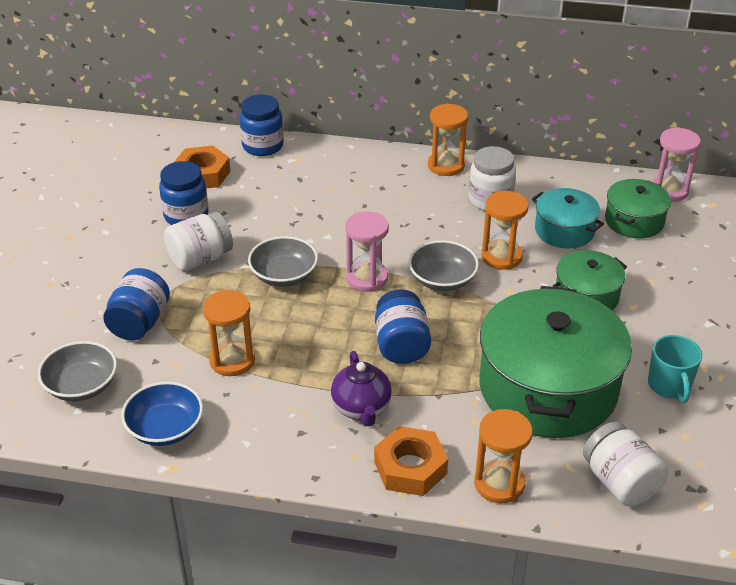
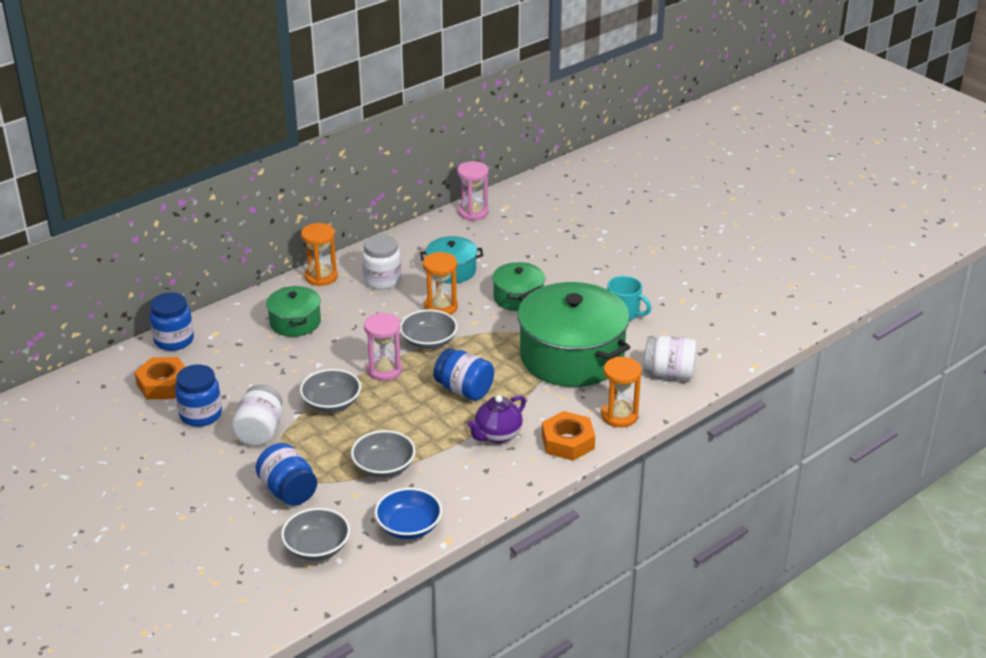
camera: 50 degrees left, 5 degrees down
(232, 360) = (384, 467): orange hourglass -> grey bowl
(361, 409) = (497, 435): purple teapot -> purple teapot turned 105 degrees clockwise
(634, 221) = (480, 241): green pot -> green pot (295, 322)

